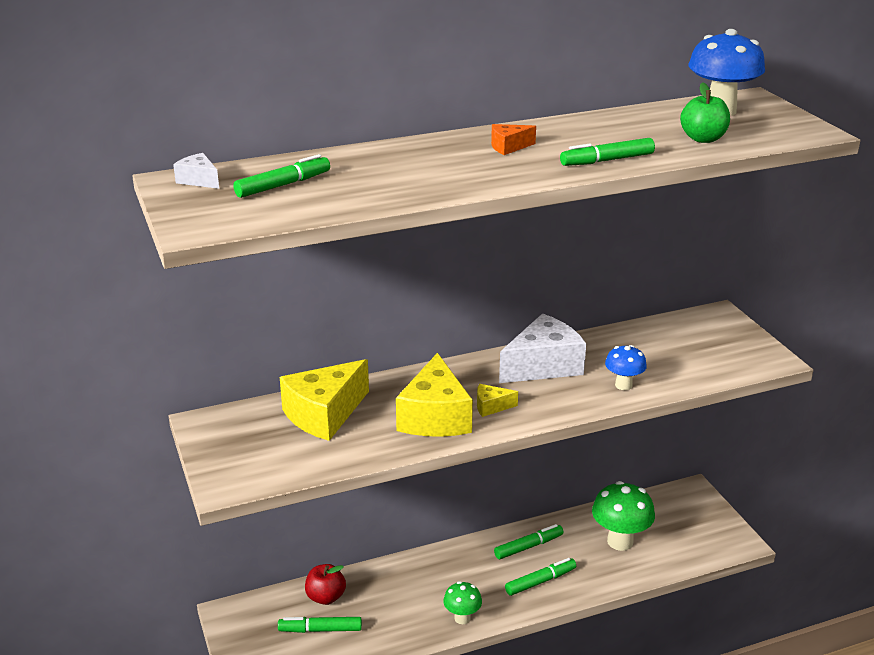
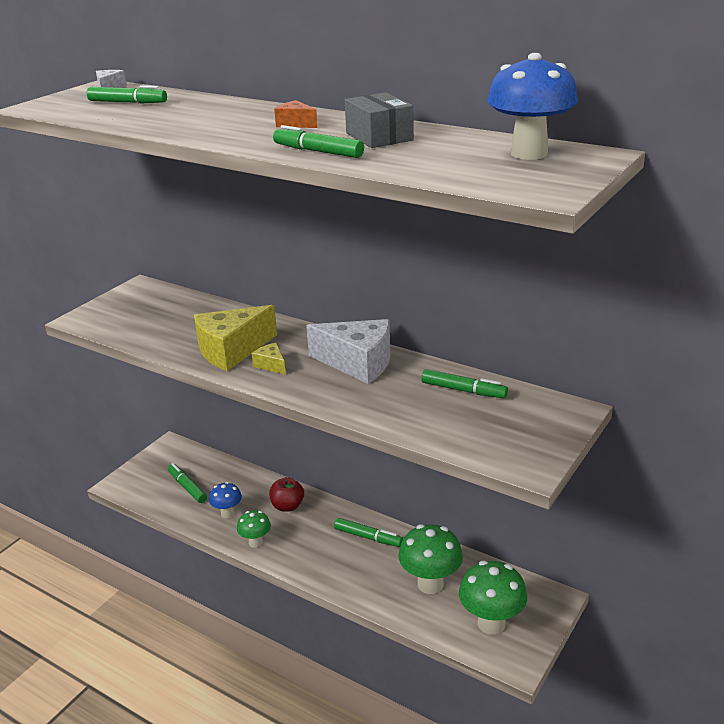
camera: 55 degrees right, 0 degrees up
(324, 414) = (191, 315): yellow cheese -> none
(326, 597) = (220, 473): red apple -> red apple (287, 506)
(540, 581) = (334, 562): green marker -> green marker (463, 390)
(601, 134) = (379, 137): none -> grey box
(623, 385) = (375, 406): blue mushroom -> blue mushroom (227, 513)
(691, 534) = (491, 623): none -> green mushroom
(703, 139) = (436, 164): green apple -> none

